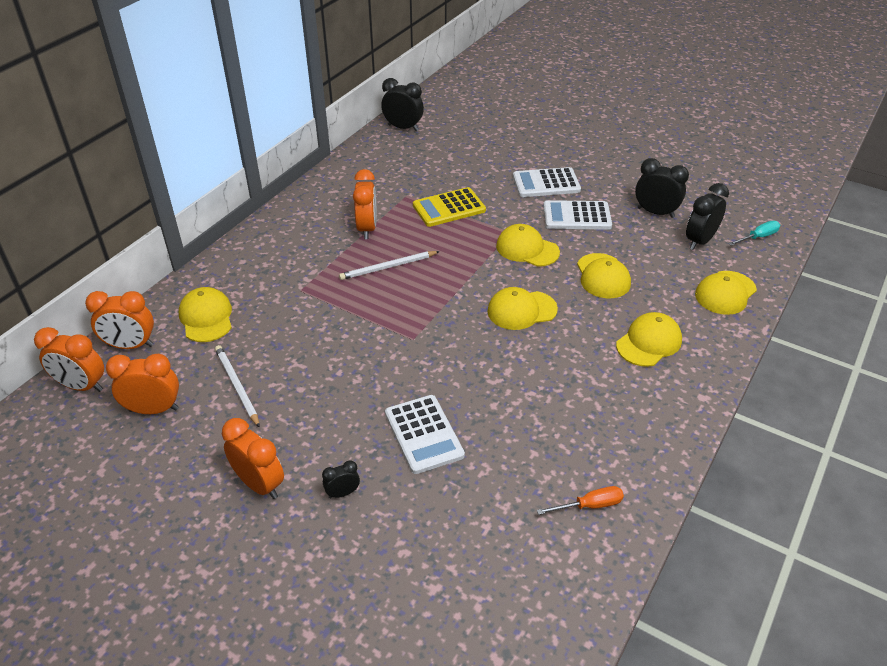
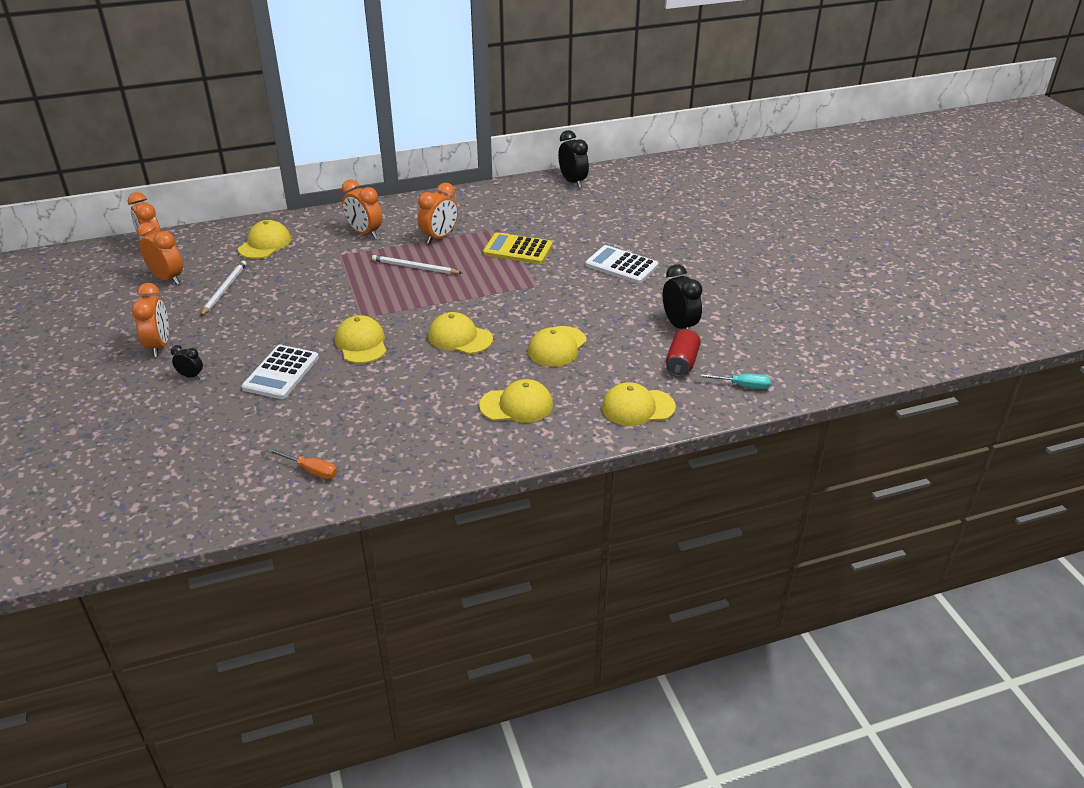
camera: 40 degrees right, 5 degrees down
(130, 346) = (205, 239): orange clock -> orange clock (364, 233)
(527, 249) = (530, 302): yellow cap -> yellow cap (361, 343)
(577, 216) = (607, 298): white calculator -> none
(699, 241) = (681, 363): black clock -> red can

